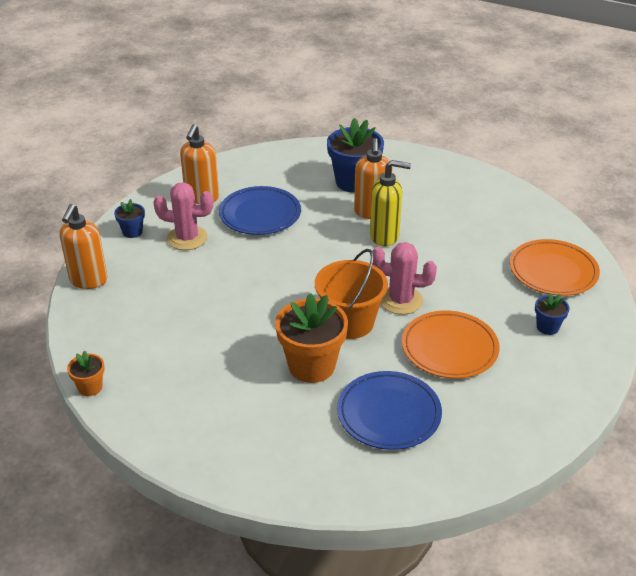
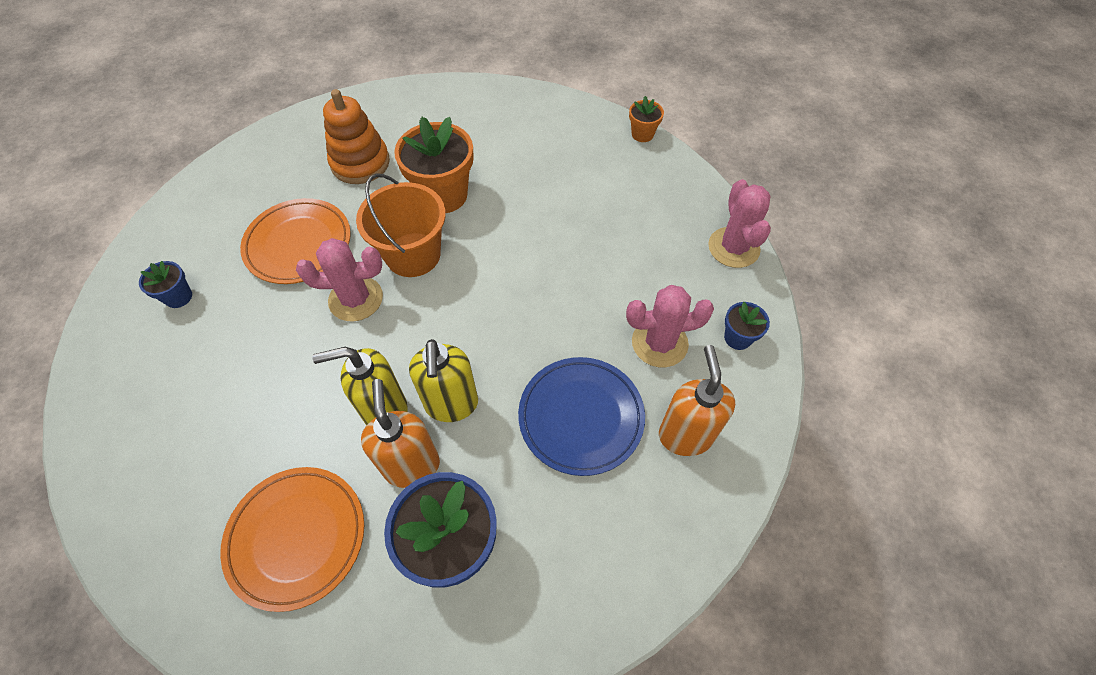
camera: 165 degrees right, 20 degrees up
(88, 280) = (733, 247): orange soap dispenser -> pink cactus
(340, 233) = (451, 404): none -> yellow soap dispenser
(389, 414) = (360, 163): blue plate -> orange stacking toy
(553, 271) = (145, 395): orange plate -> orange plate (297, 537)

